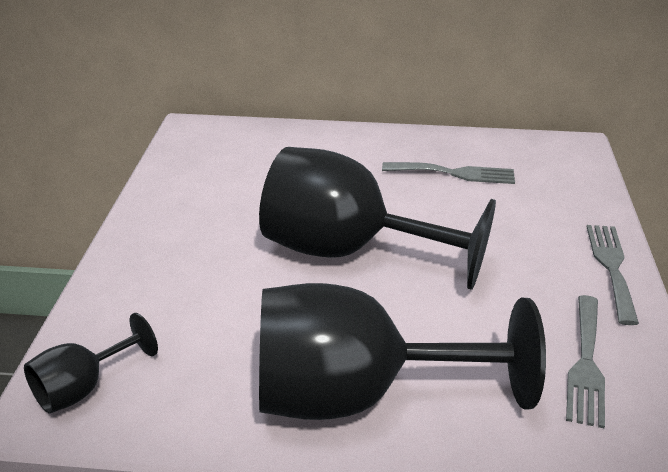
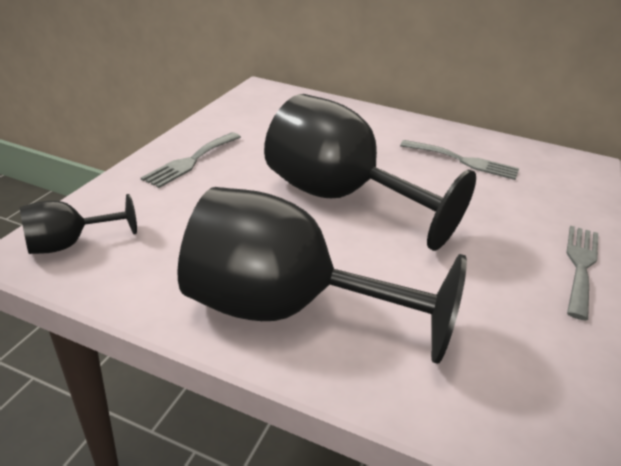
camera: 15 degrees right, 0 degrees up
(586, 364) = (517, 341): grey fork -> grey fork (191, 161)

